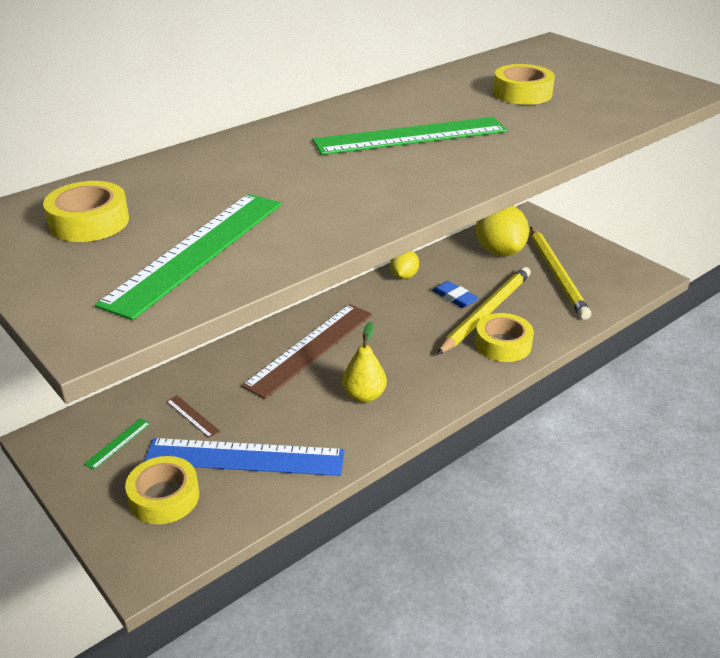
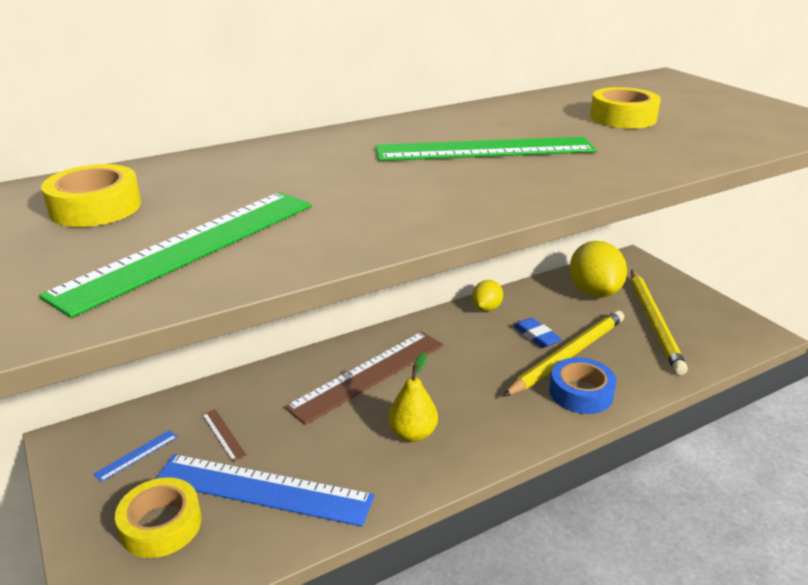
camera: 10 degrees right, 5 degrees down
(118, 443) = (136, 455): green ruler -> blue ruler
(503, 344) = (581, 393): yellow tape -> blue tape

